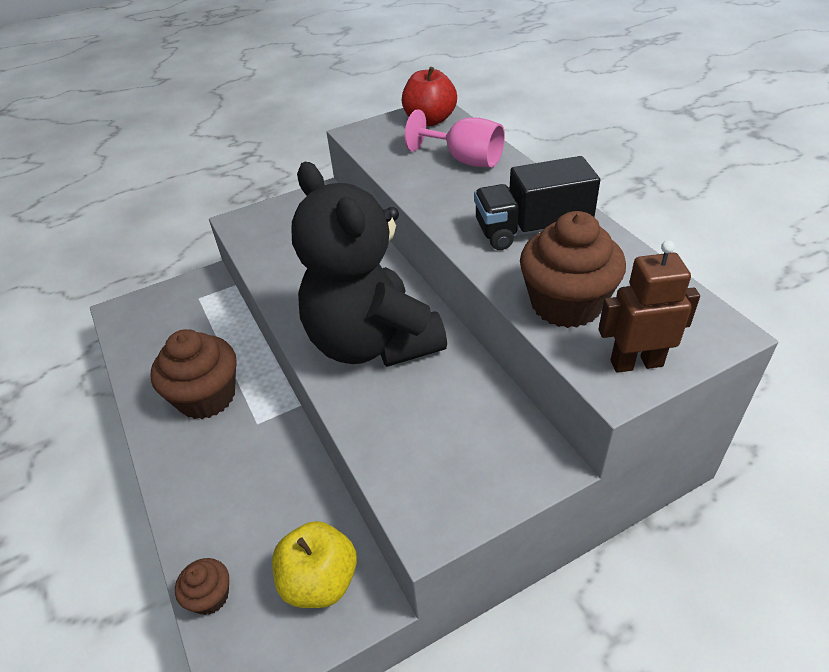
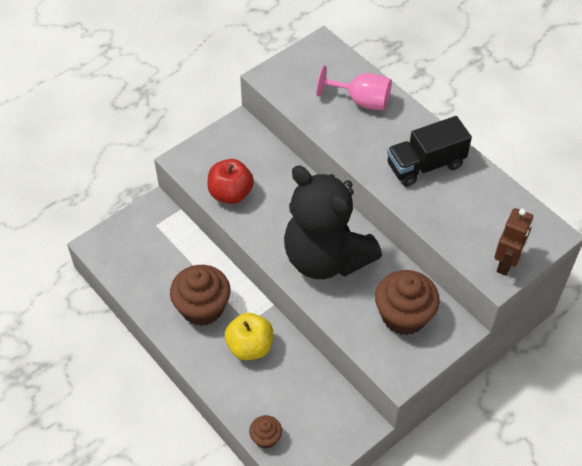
camera: 15 degrees left, 10 degrees up
(320, 581) = (330, 418): yellow apple -> yellow apple (250, 347)
(429, 120) = (321, 58): red apple -> red apple (230, 193)
(566, 304) = (459, 225): brown cupcake -> brown cupcake (404, 316)
(636, 363) = (506, 263): brown robot -> brown robot turned 135 degrees clockwise

